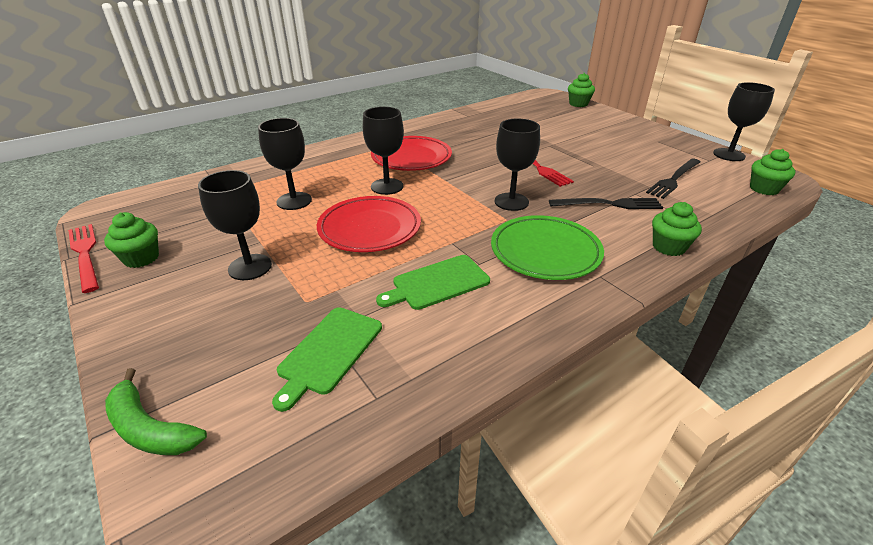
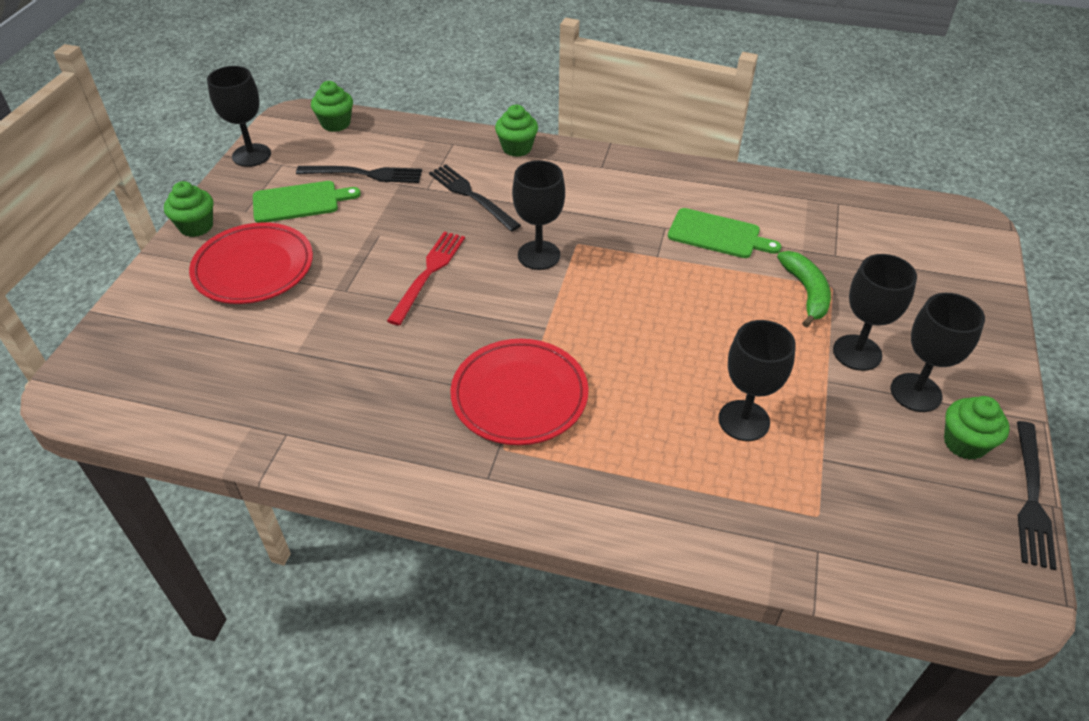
camera: 130 degrees left, 10 degrees up
(85, 254) = (1031, 497): red fork -> black fork
(150, 428) = (986, 269): green banana -> green banana (806, 292)
(329, 352) = (845, 242): green cutting board -> green cutting board (300, 202)
(369, 228) = (706, 320): red plate -> red plate (254, 268)
(387, 186) = (618, 365): black goblet -> black goblet (916, 392)
(545, 252) = (603, 201): green plate -> none
(578, 104) = (116, 330): green cupcake -> green cupcake (196, 226)

